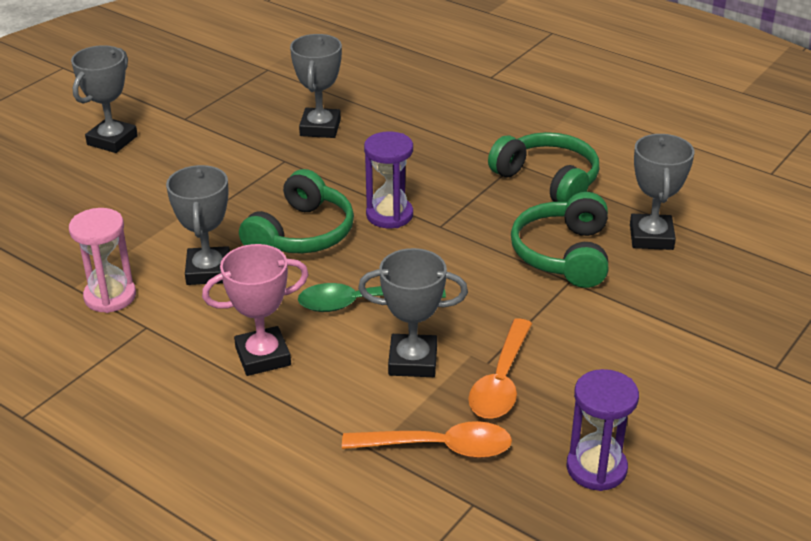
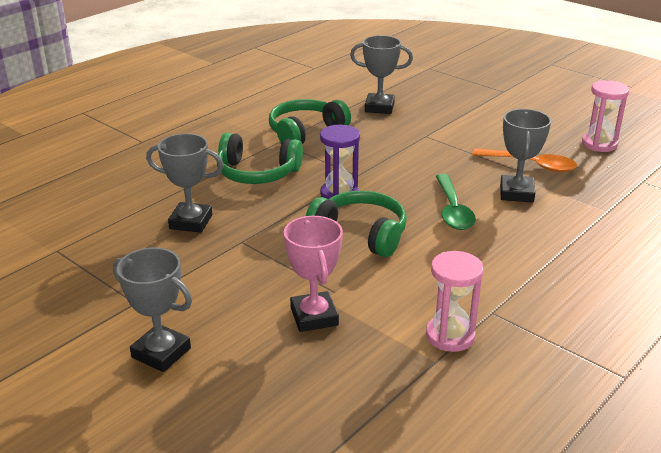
camera: 85 degrees left, 5 degrees down
(208, 271) = (412, 280): grey trophy -> none
(263, 356) = (522, 253): pink trophy -> pink trophy (314, 316)
(439, 447) = (598, 188): orange spoon -> none
(563, 254) = (396, 135): green headphones -> green headphones (257, 173)
(596, 468) = (599, 144): purple hourglass -> pink hourglass

